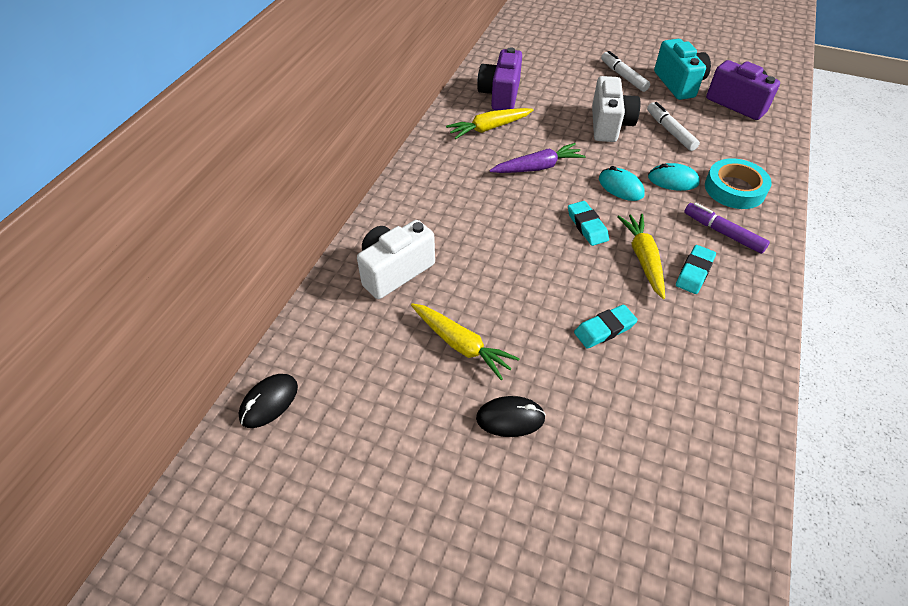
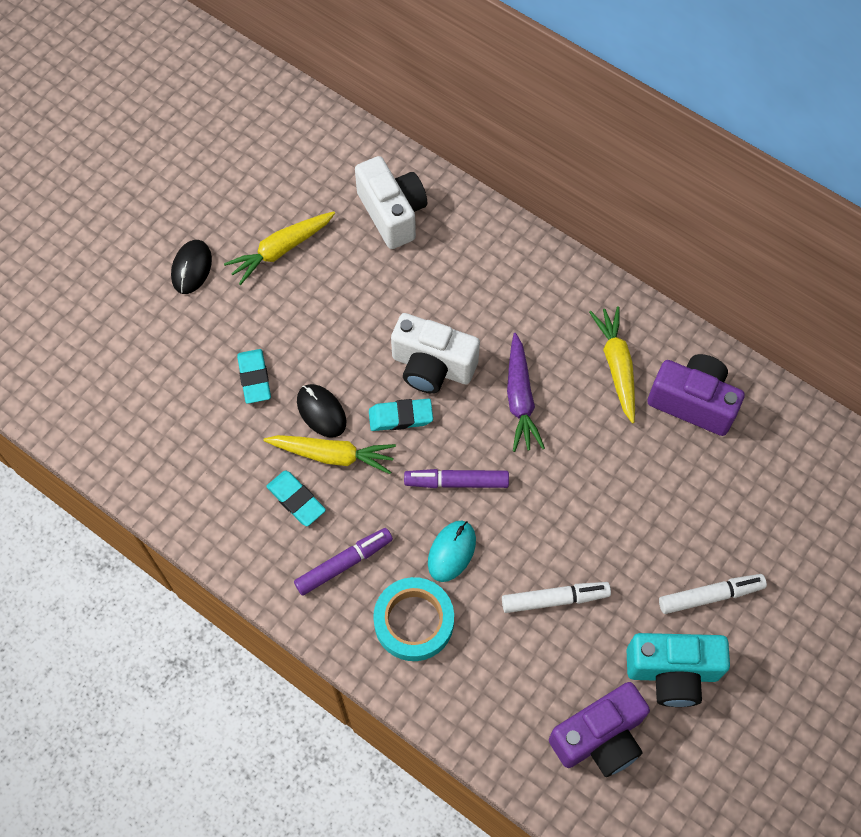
camera: 105 degrees right, 15 degrees up
(269, 402) = (274, 99): black mouse -> black mouse (321, 412)
(609, 125) = (588, 522): white camera -> white camera (432, 367)
(620, 187) = (456, 482): turquoise mouse -> purple marker

